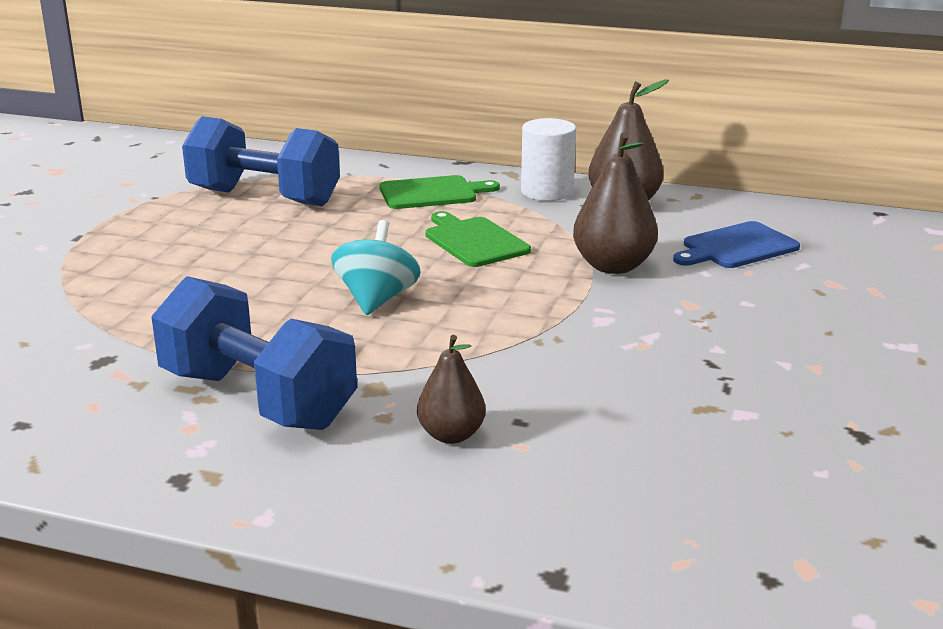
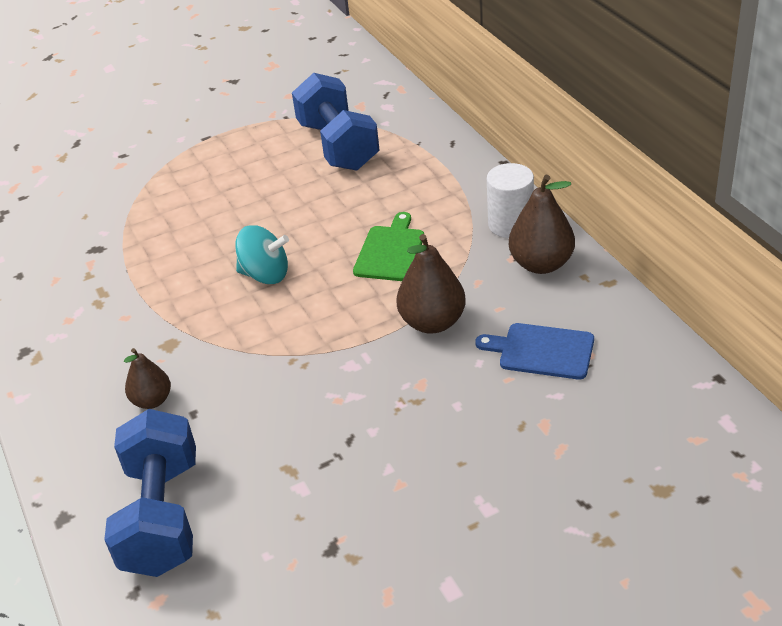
camera: 50 degrees right, 15 degrees up
(257, 399) = (115, 318): blue dumbbell -> blue dumbbell (162, 516)
(376, 300) = (265, 275): turquoise spinning top -> turquoise spinning top turned 45 degrees clockwise
(432, 193) = (437, 189): green cutting board -> none

